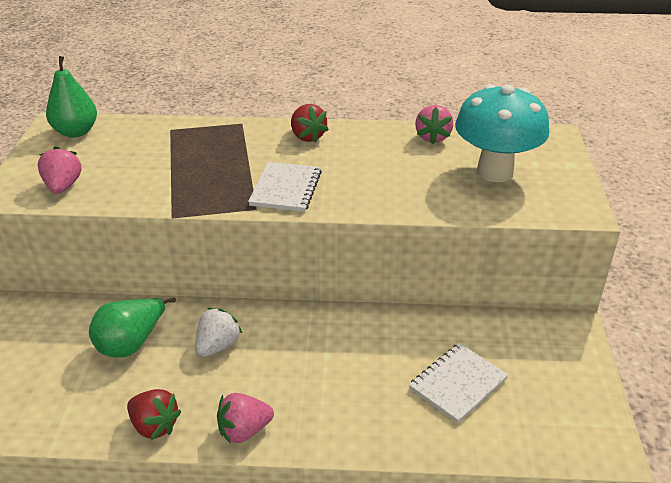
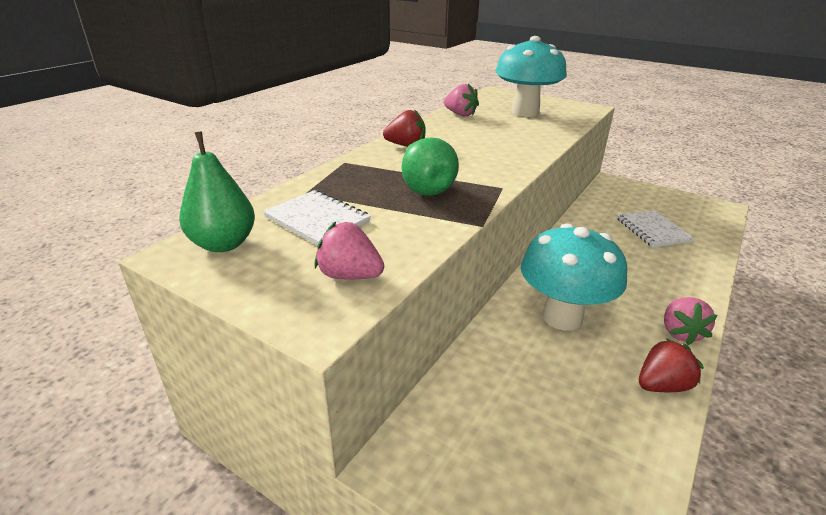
camera: 60 degrees left, 5 degrees down
(131, 343) = (529, 371): green pear -> green pear (426, 188)
(218, 346) = (562, 317): white strawberry -> turquoise mushroom
(286, 188) = (482, 170): white notebook -> white notebook (317, 219)

